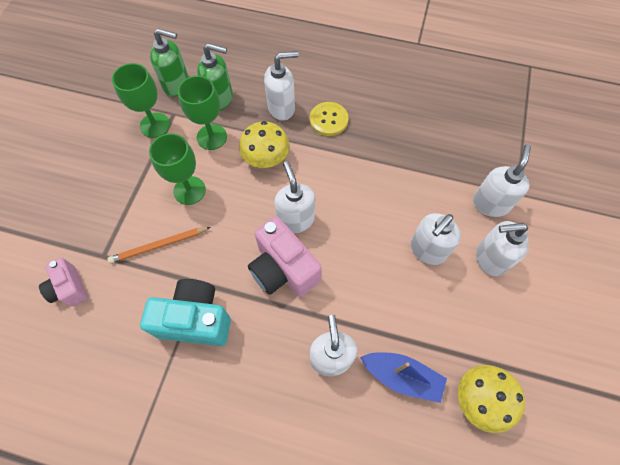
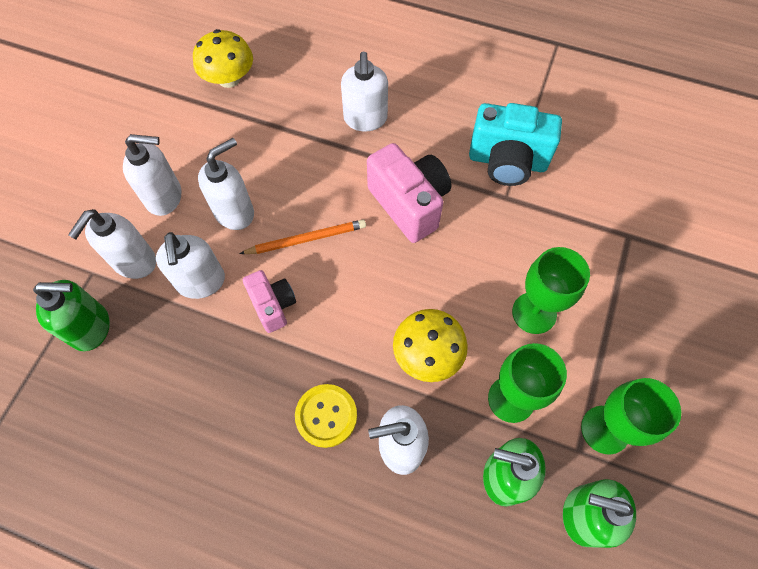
camera: 175 degrees left, 0 degrees up
(69, 288) = (657, 203): pink camera -> pink camera (273, 306)
(159, 246) = (562, 242): orange pencil -> orange pencil (306, 239)
(295, 219) = (390, 261): white soap dispenser -> white soap dispenser (201, 282)
(402, 376) = (298, 100): blue boat -> none
(498, 157) = (91, 328): none -> green soap dispenser

